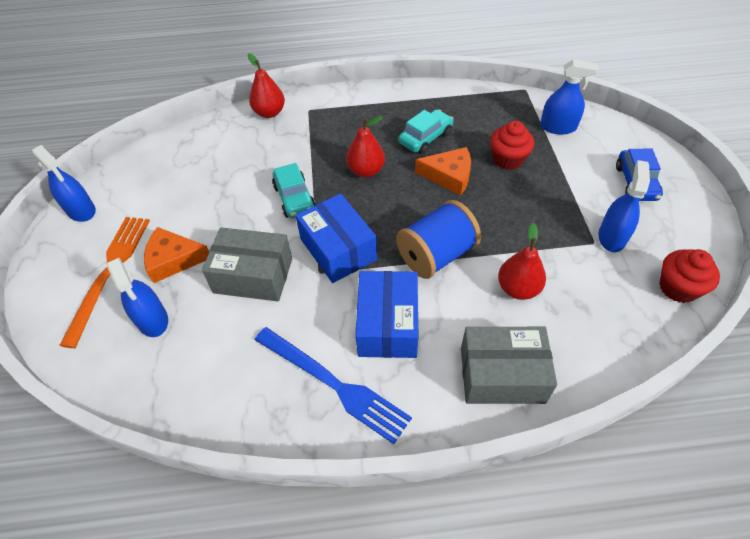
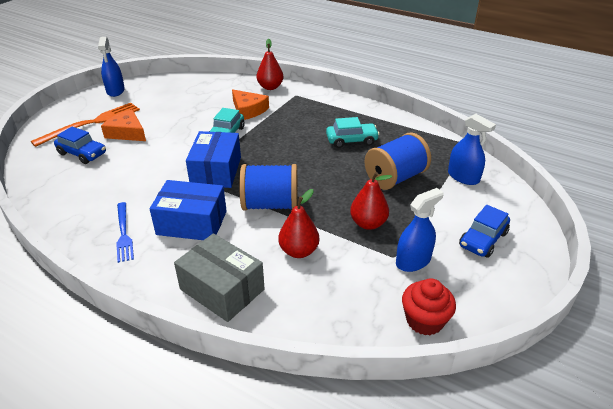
camera: 35 degrees right, 15 degrees down
(152, 319) = (82, 153): blue spray bottle -> blue car
(253, 275) = (154, 160): grey box -> none
(334, 384) = (123, 233): blue fork -> blue fork, size x0.62
(366, 171) = (288, 140): red pear -> red pear (368, 223)
(388, 324) = (192, 223): blue box -> blue box turned 60 degrees clockwise
(449, 176) = (339, 167): orange cheese -> orange cheese (248, 110)
(508, 159) = (395, 178): red cupcake -> blue spool

